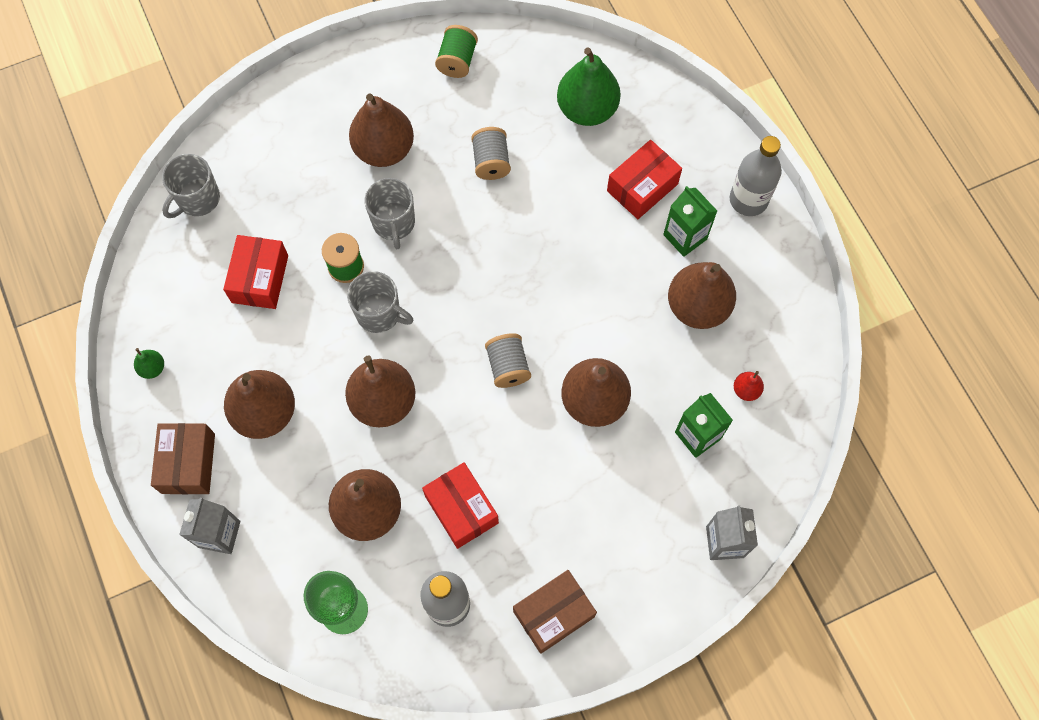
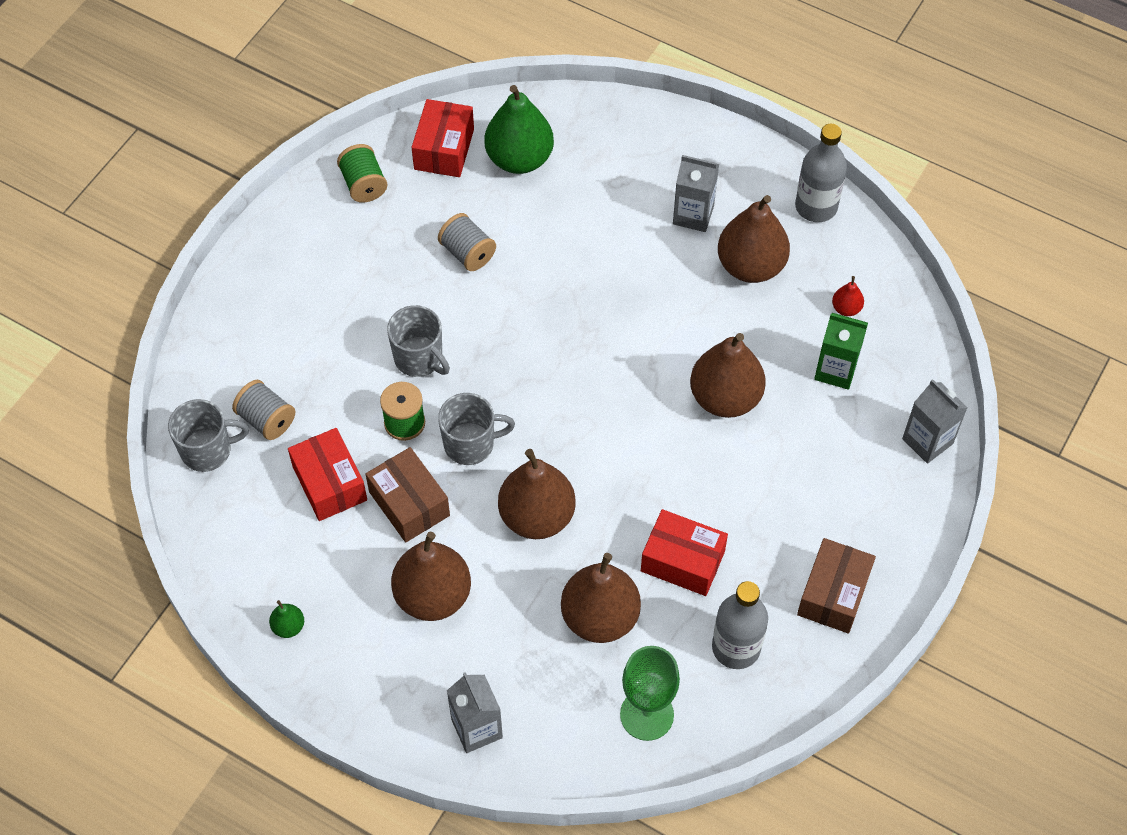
camera: 35 degrees left, 10 degrees down
(188, 463) = (395, 687): brown box -> brown box (409, 503)
(198, 199) = (207, 450): grey mug -> grey mug turned 105 degrees counterclockwise
(384, 149) = (357, 300): brown pear -> none
(508, 366) = (625, 416): grey spool -> grey spool (266, 419)
(642, 187) = (622, 196): red box -> red box (444, 149)
(685, 237) = (693, 215): green carton -> grey carton
(748, 200) = (723, 153): grey bottle -> grey bottle (816, 206)

